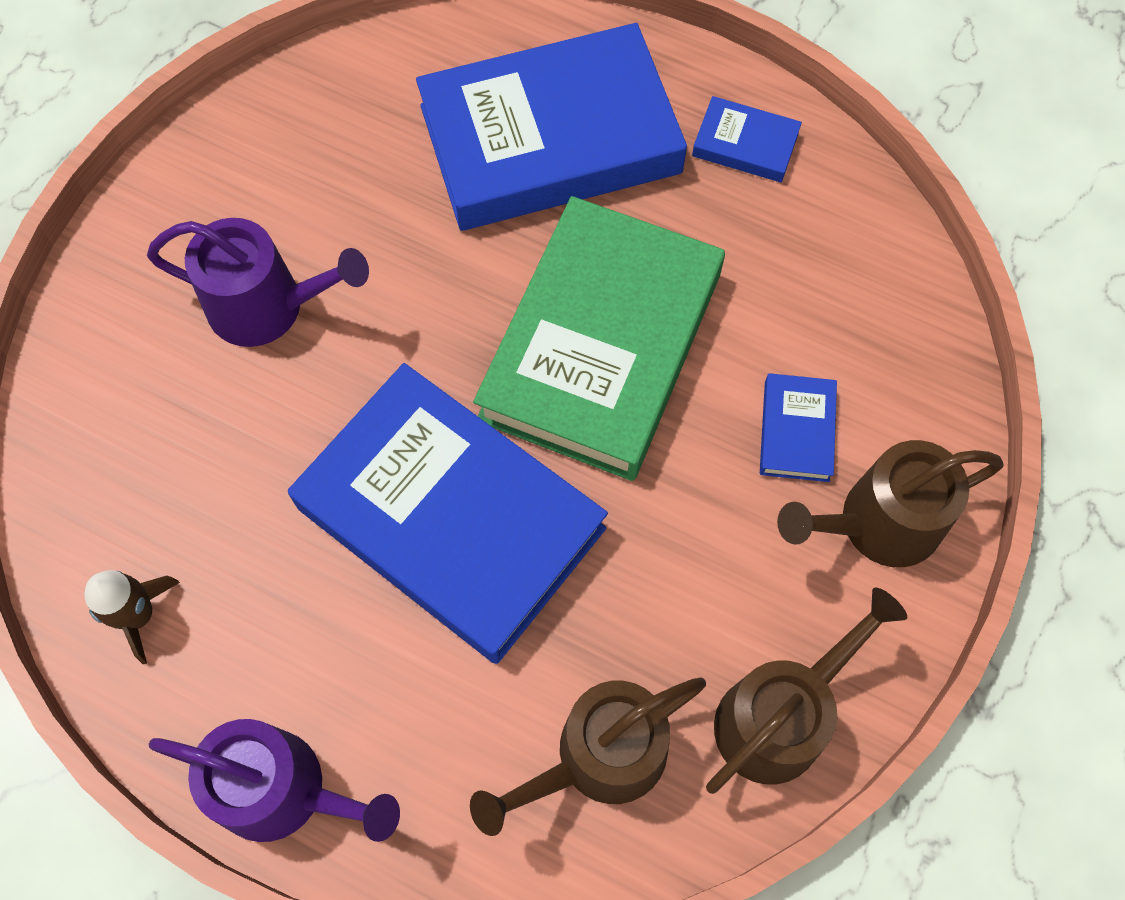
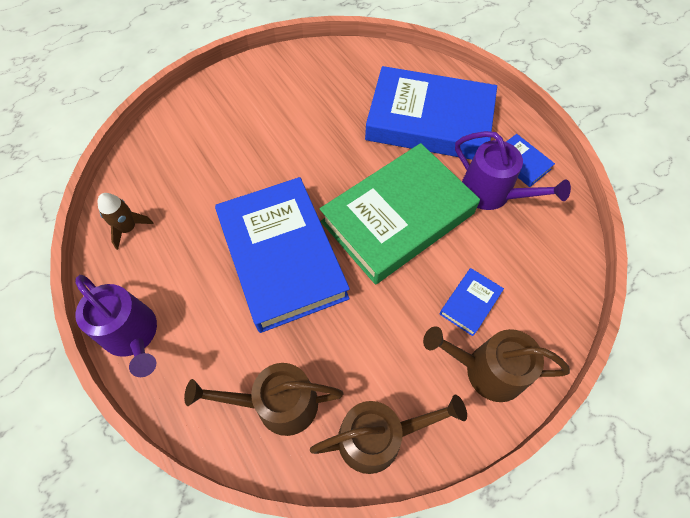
camera: 30 degrees right, 5 degrees down
(267, 306) = (264, 132): purple watering can -> purple watering can (492, 193)

